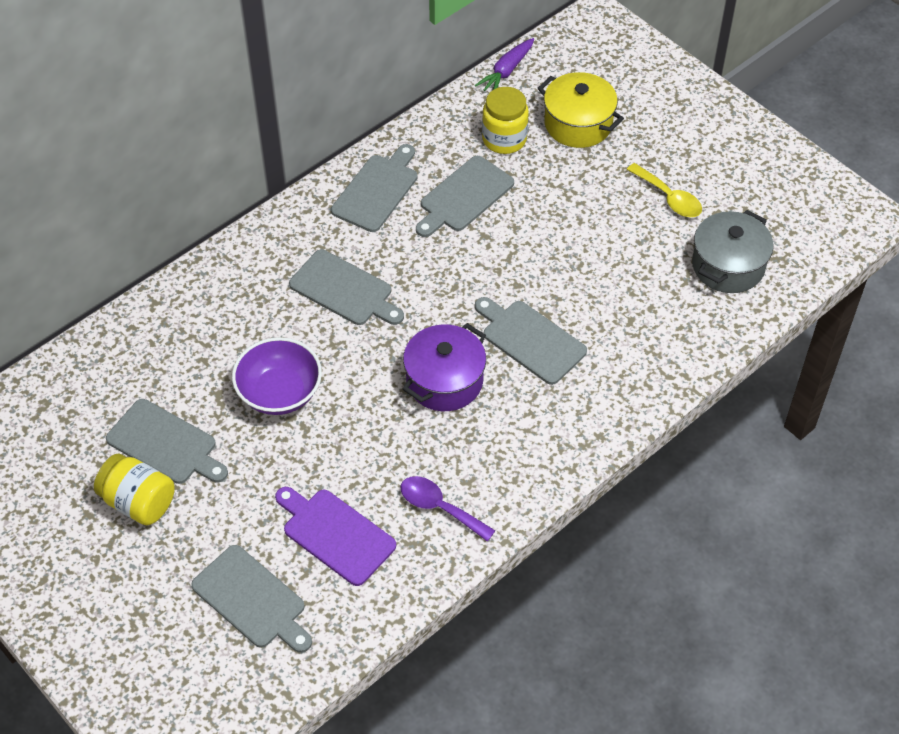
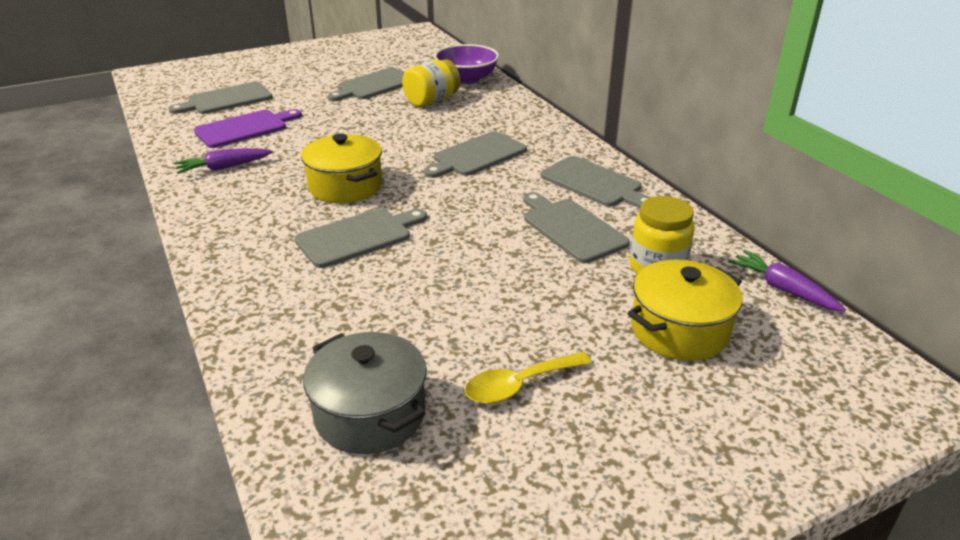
camera: 105 degrees right, 20 degrees down
(138, 502) = (335, 76): yellow jar -> yellow jar (432, 101)
(279, 393) = (388, 122): purple bowl -> purple bowl (466, 79)
(439, 507) = (224, 168): purple spoon -> purple carrot
(444, 381) = (345, 186): purple pot -> yellow pot

